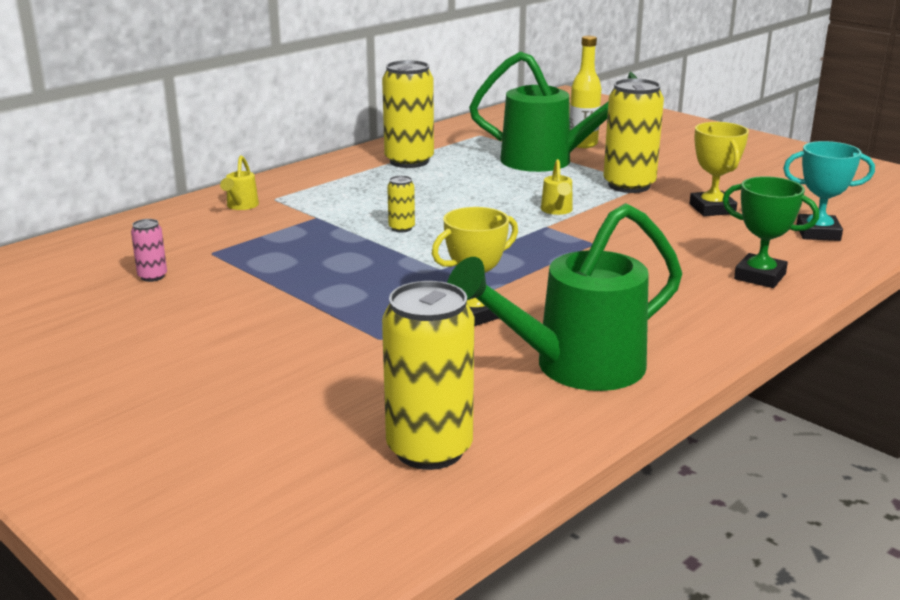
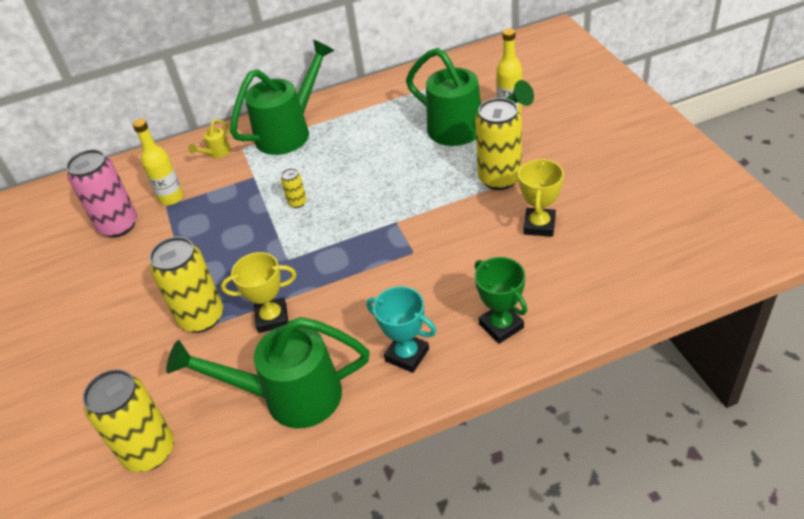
camera: 30 degrees right, 20 degrees up
(152, 276) = (118, 225): pink can -> pink can, size x2.19
(212, 245) = (171, 198): none -> yellow bottle
(327, 181) = (290, 131): none -> green watering can
(409, 161) = (362, 114): yellow can -> yellow can (201, 317)
(557, 211) = (419, 203): yellow watering can -> none
(818, 233) = (598, 279): turquoise trophy -> turquoise trophy (407, 355)

